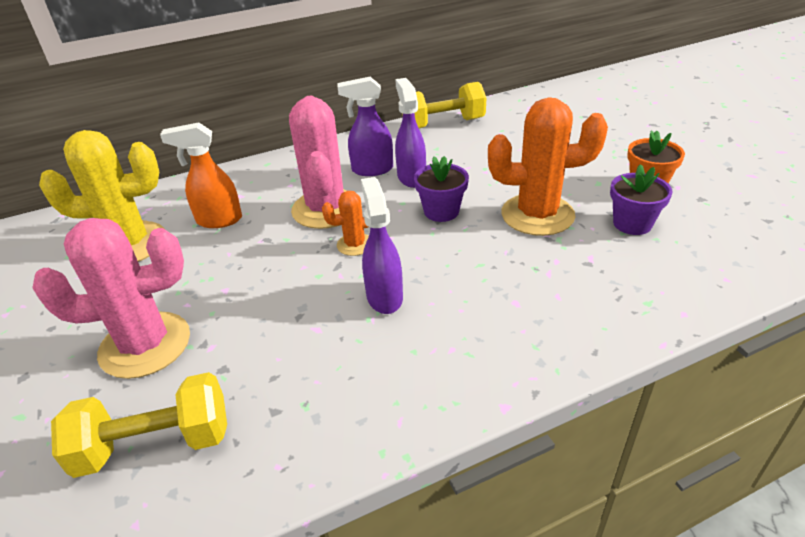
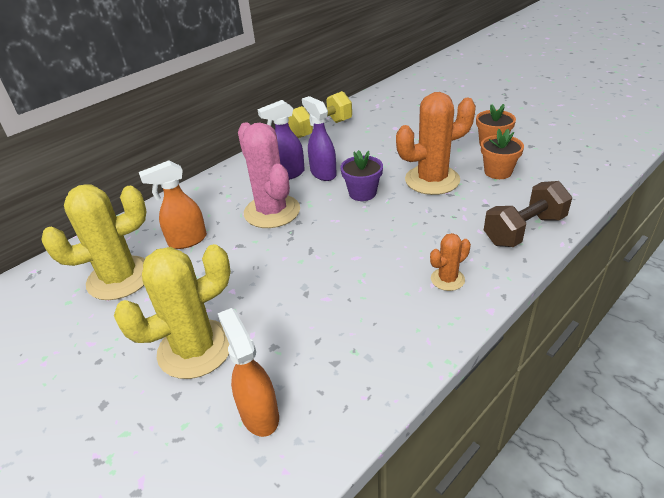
camera: 20 degrees left, 0 degrees up
(145, 345) = (195, 349): pink cactus -> yellow cactus
(155, 444) = (259, 414): yellow dumbbell -> orange spray bottle
(355, 244) = (313, 232): orange cactus -> orange cactus (447, 279)
(384, 297) = (361, 262): purple spray bottle -> none
(619, 311) = (524, 230): none -> brown dumbbell
(632, 224) = (498, 172): purple flower pot -> orange flower pot

